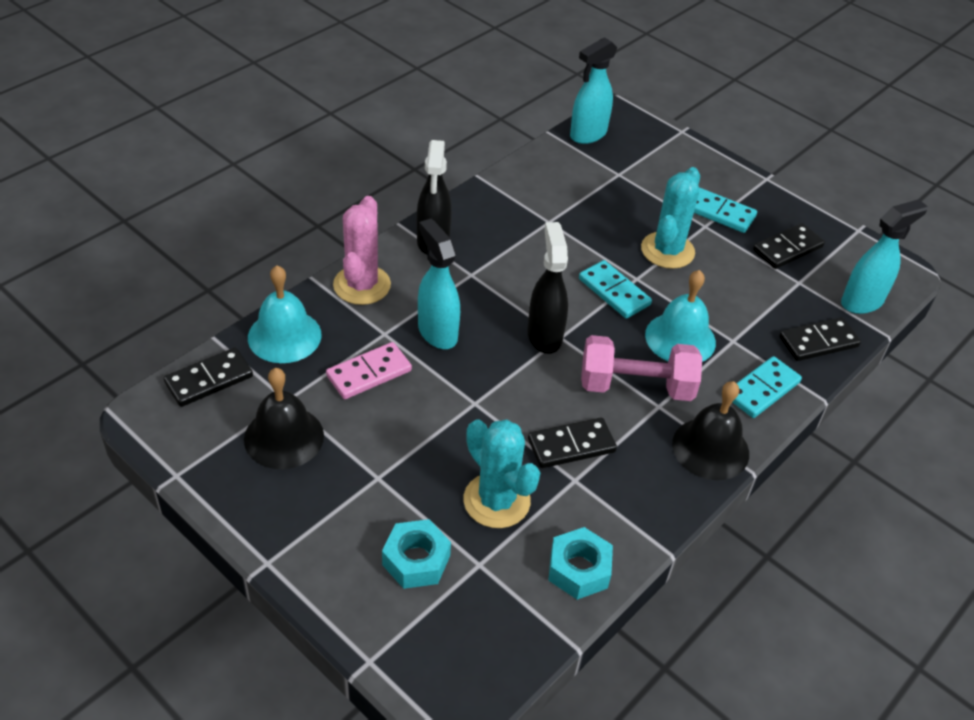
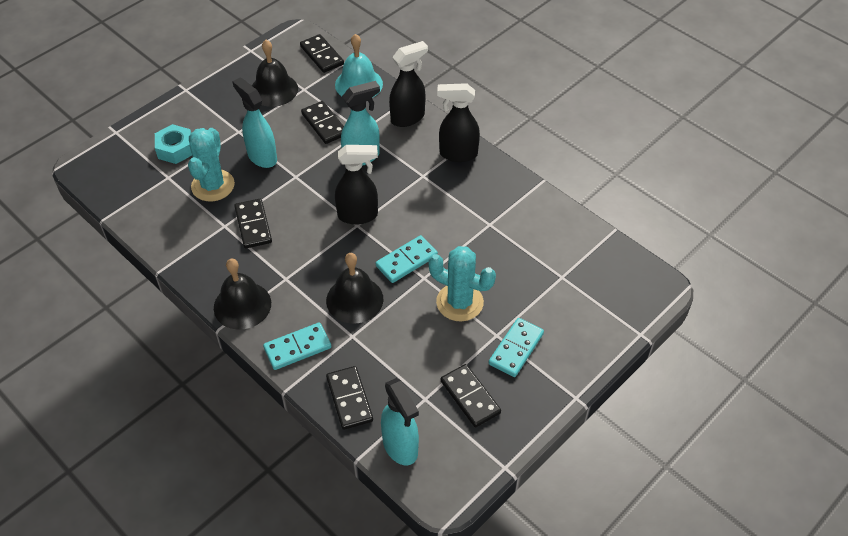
camera: 95 degrees right, 5 degrees up
(362, 285) = (408, 118): pink cactus -> black spray bottle
(369, 373) = (324, 124): pink domino -> black domino
(496, 501) = (213, 185): turquoise cactus -> turquoise cactus turned 45 degrees counterclockwise
(578, 569) = (155, 223): turquoise nut -> none
(587, 134) = (617, 258): turquoise spray bottle -> turquoise spray bottle (262, 156)
(636, 386) = (305, 266): pink dumbbell -> none
(680, 338) = (354, 299): turquoise bell -> black bell
(762, 389) = (297, 348): turquoise domino -> turquoise domino turned 75 degrees counterclockwise

